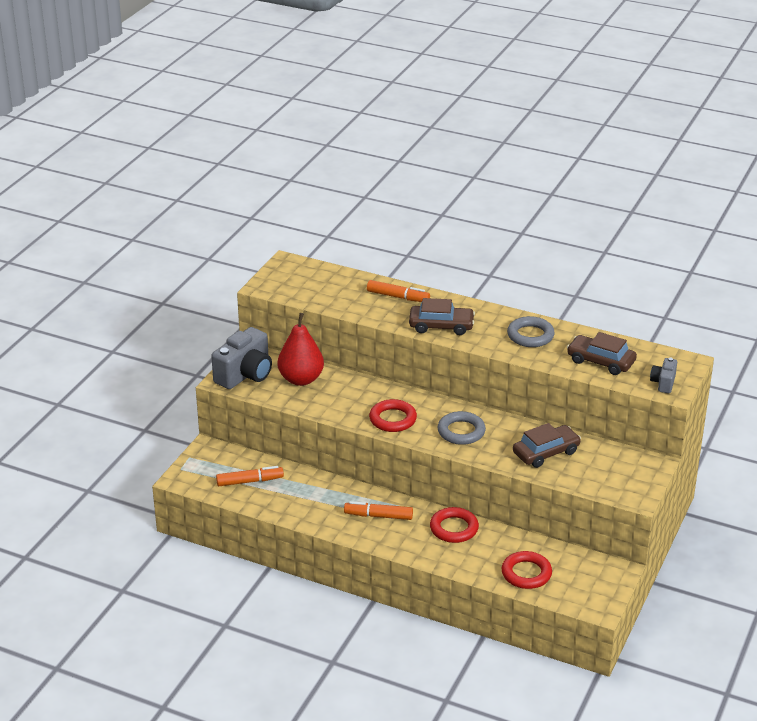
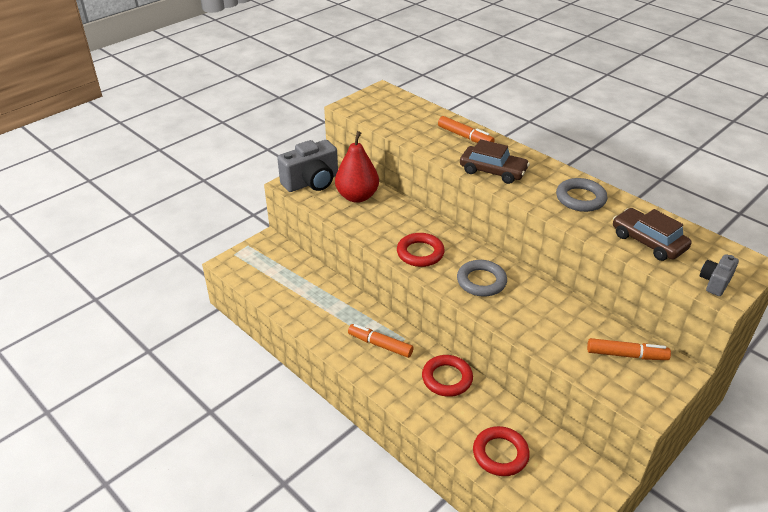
camera: 20 degrees right, 5 degrees up
(249, 481) = (284, 280): orange marker -> orange marker (626, 355)
(546, 452) = (561, 326): brown car -> none

